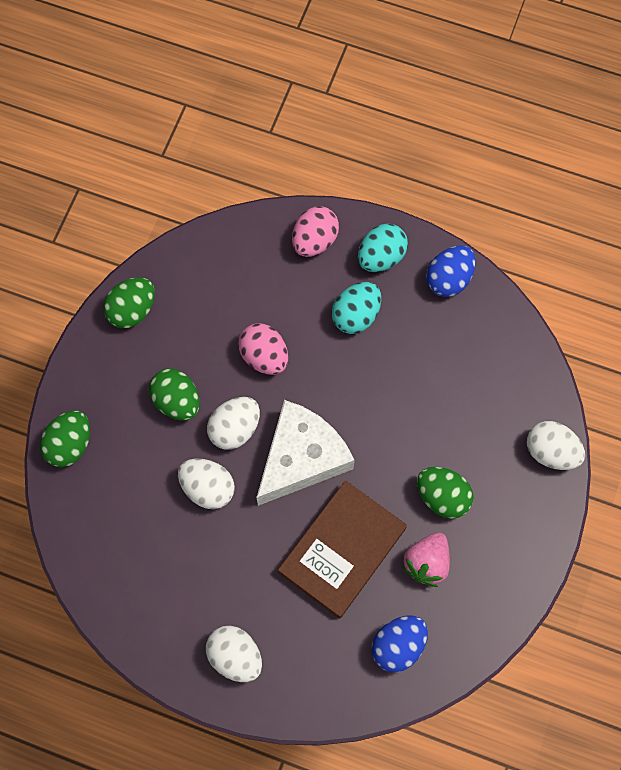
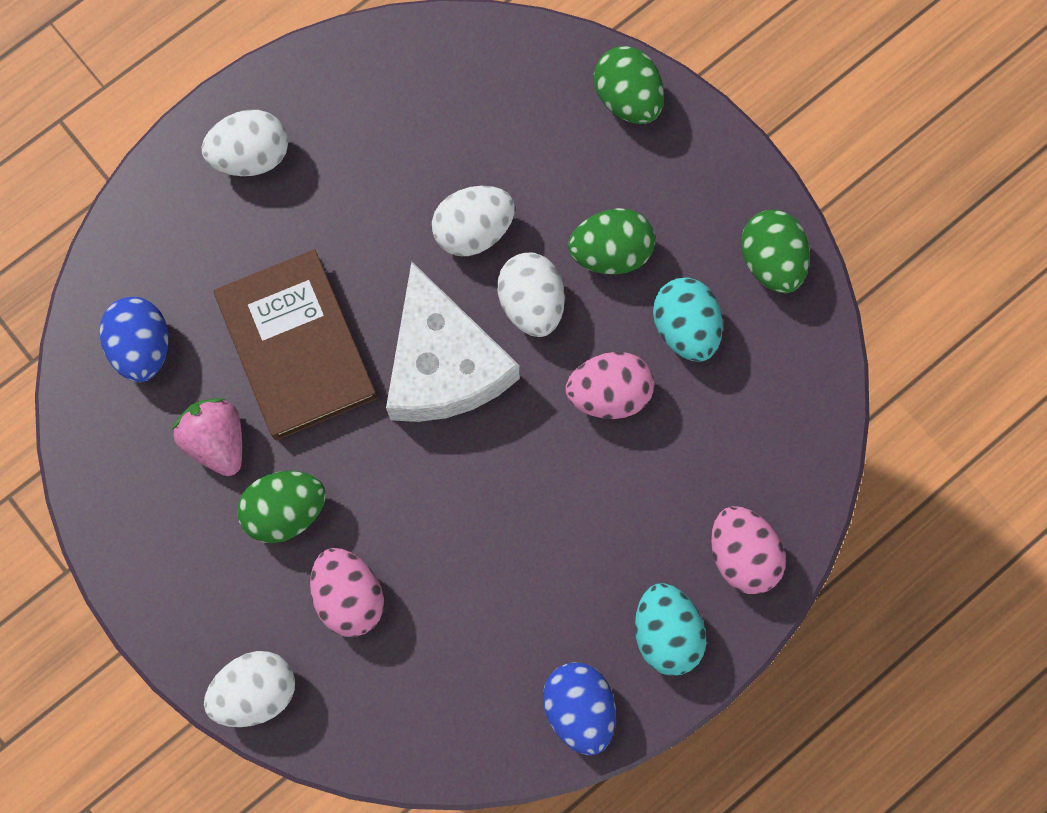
camera: 120 degrees right, 5 degrees up
(356, 315) = (598, 547): turquoise egg -> turquoise egg (685, 328)
(467, 432) = (349, 596): none -> pink egg

